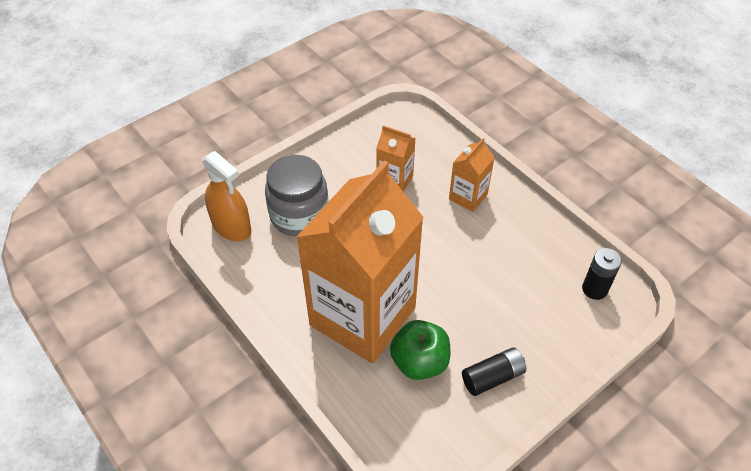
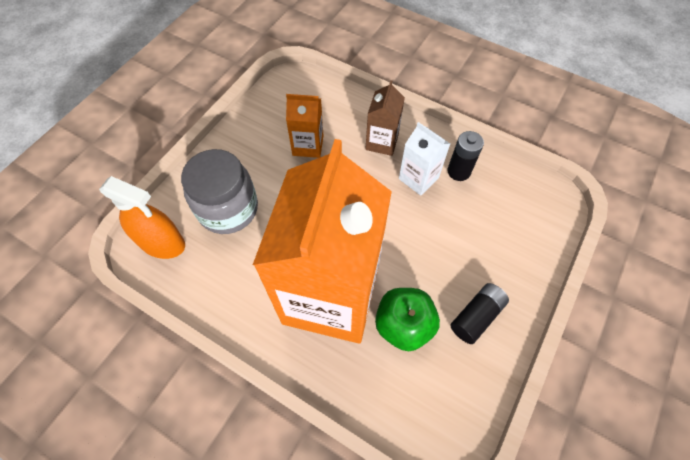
camera: 20 degrees left, 10 degrees up
(468, 197) = (382, 142): orange carton -> brown carton
(490, 240) = (418, 178): none -> white carton
(594, 289) = (528, 197): black battery -> black battery (458, 171)

